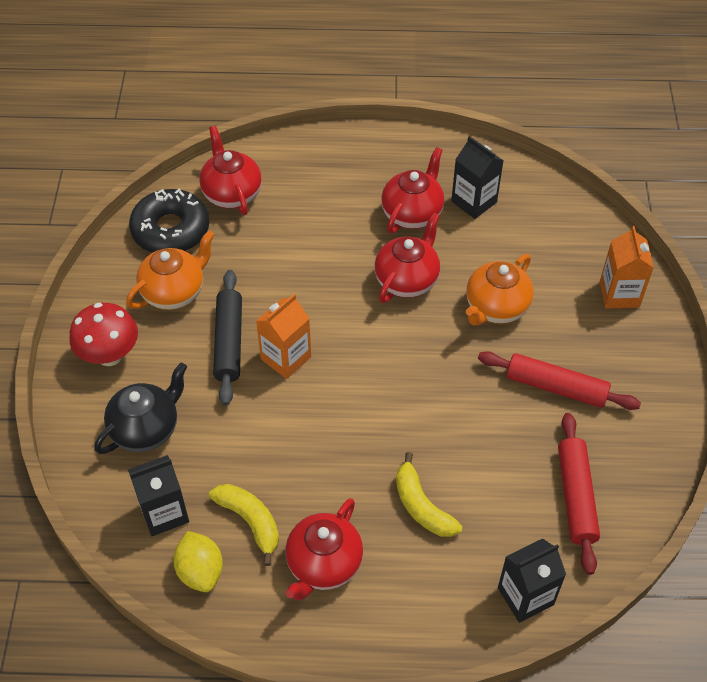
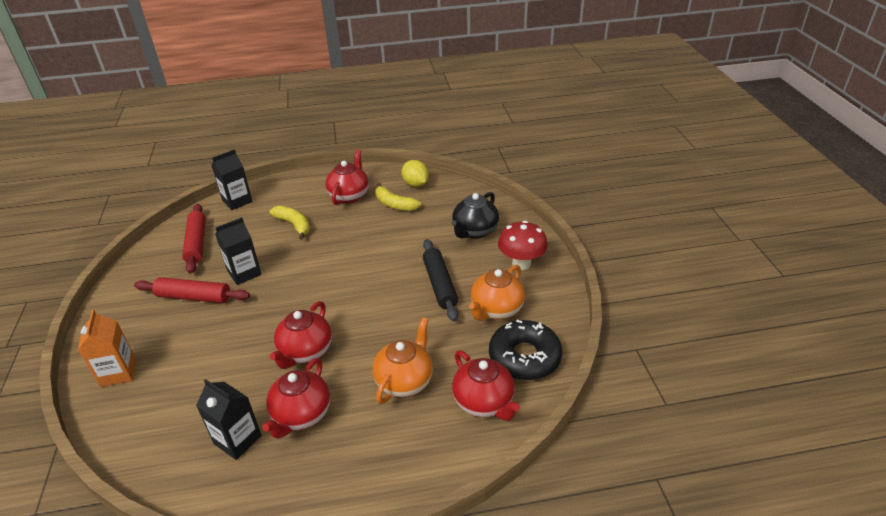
camera: 170 degrees right, 15 degrees down
(164, 513) = (445, 200): black carton -> black carton (244, 273)
(286, 358) = (395, 282): orange carton -> none
(495, 308) = (230, 343): orange teapot -> orange teapot (405, 381)

